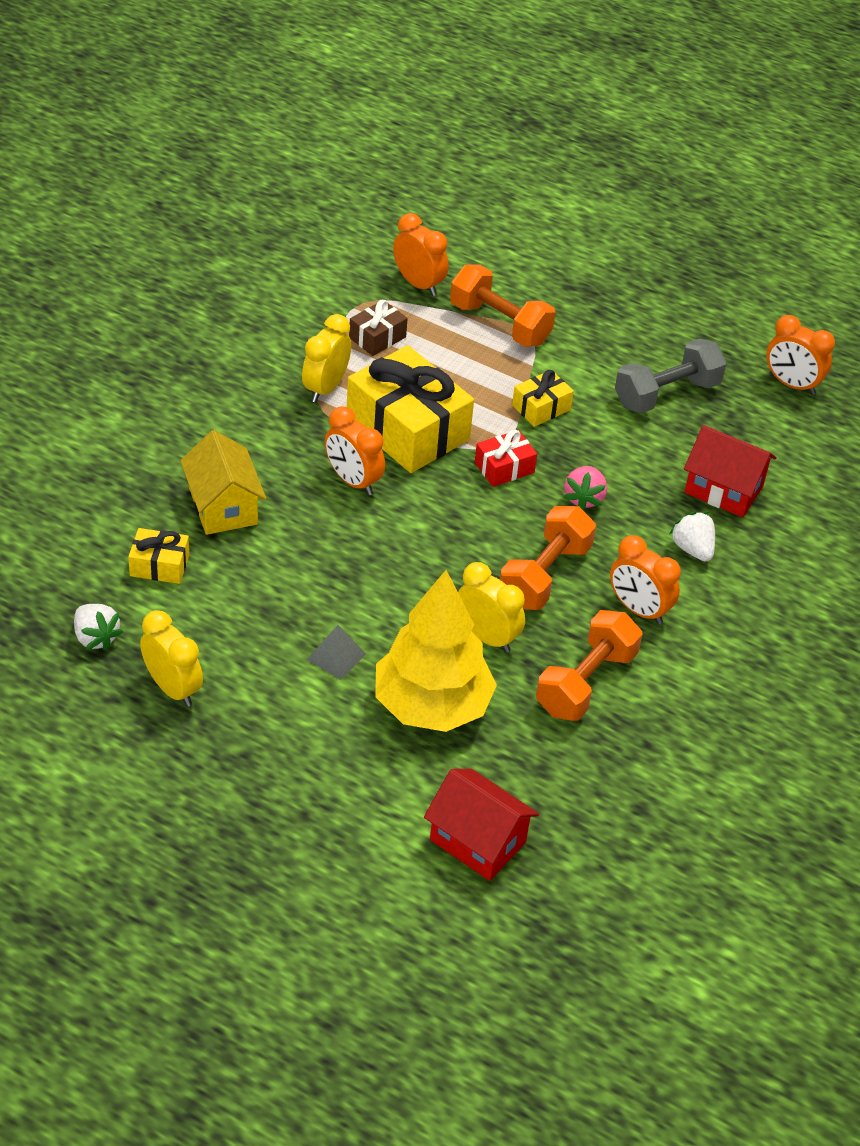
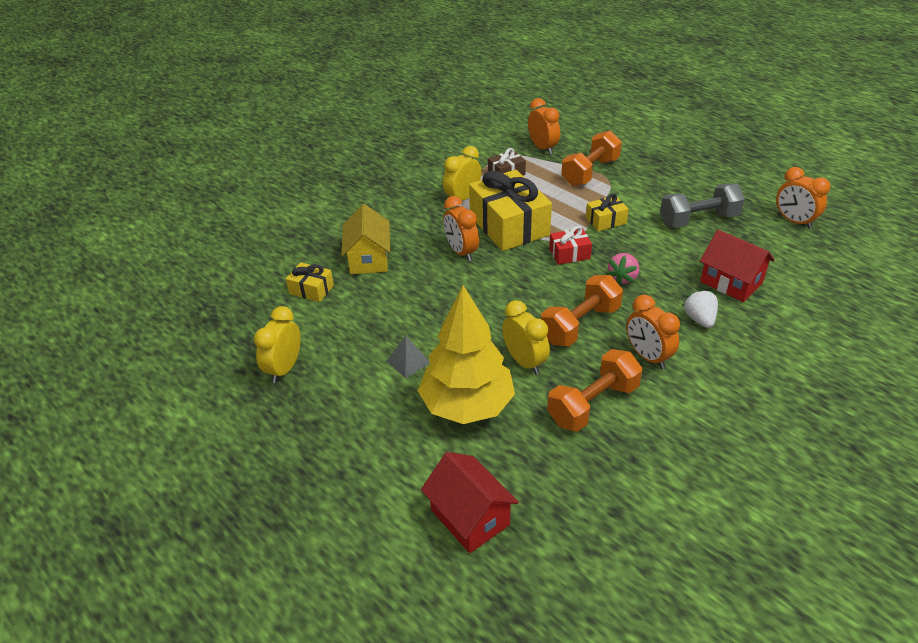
camera: 20 degrees right, 5 degrees down
(96, 637) = (248, 329): white strawberry -> none
(172, 688) = (284, 369): yellow clock -> yellow clock turned 135 degrees counterclockwise
(500, 324) = (590, 172): orange dumbbell -> orange dumbbell turned 75 degrees clockwise

